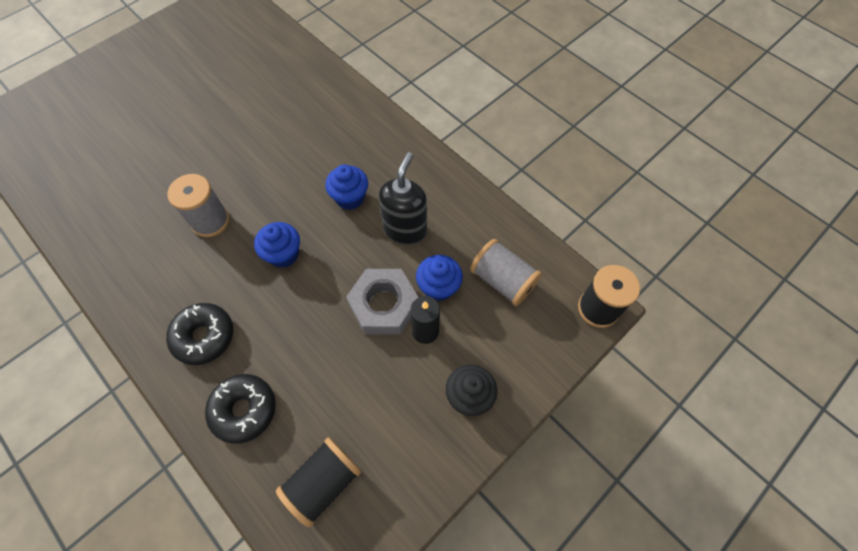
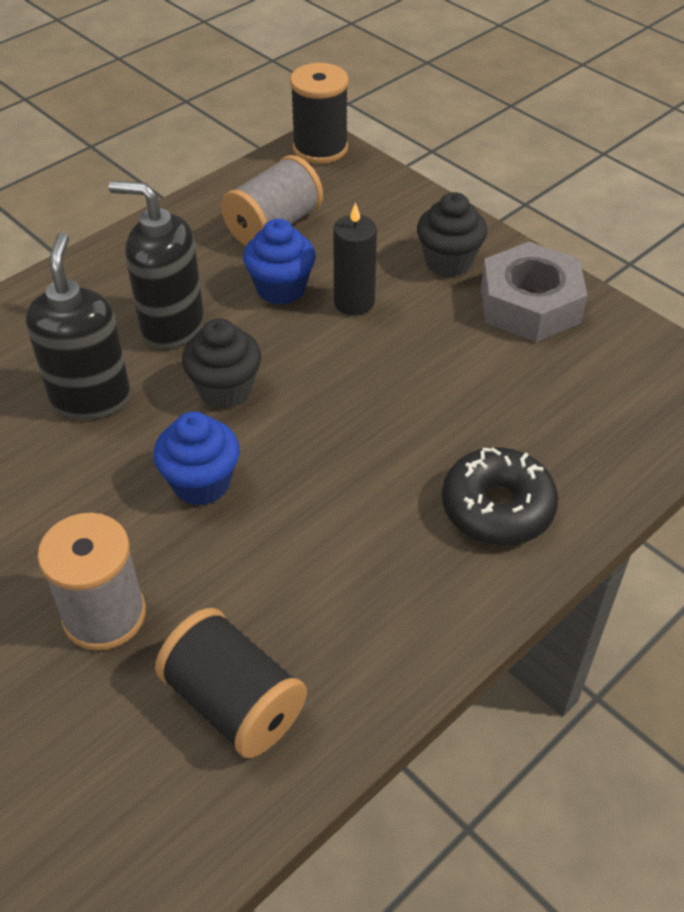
camera: 90 degrees left, 15 degrees down
(204, 336) = (368, 585): black donut -> none
(323, 482) = (590, 402): black spool -> black spool (234, 702)
(350, 198) = (91, 397): blue cupcake -> black soap dispenser
(351, 261) = (225, 390): none -> black cupcake
(384, 305) = (310, 347): grey nut -> grey nut (530, 304)

